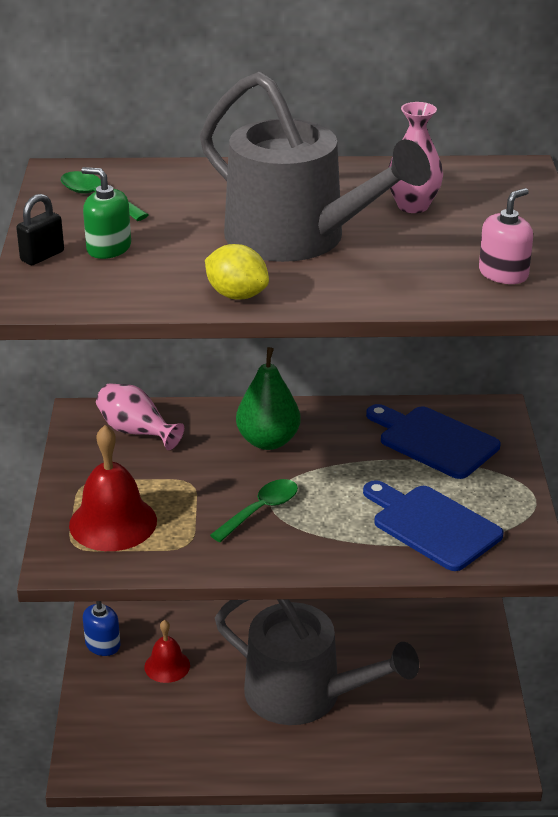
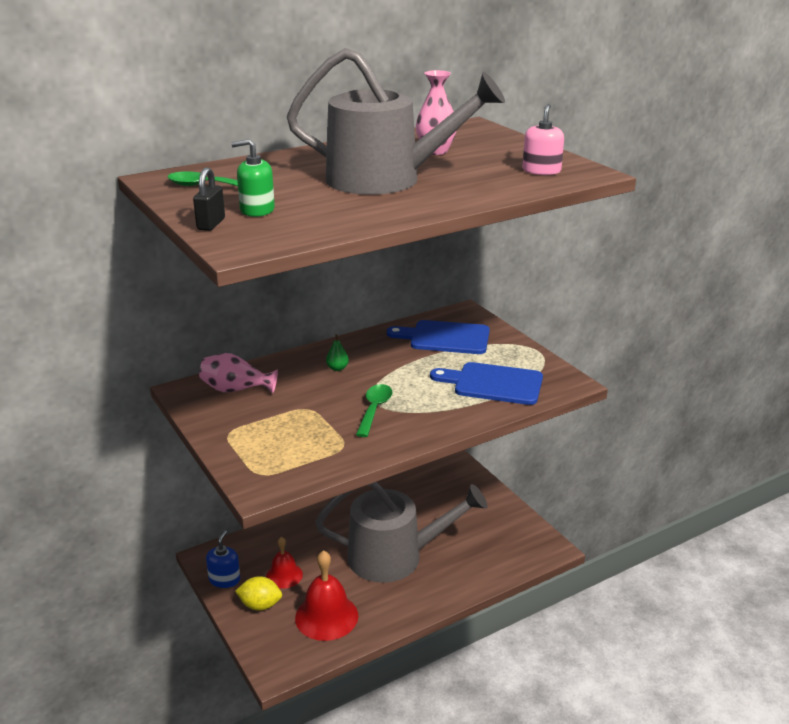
camera: 30 degrees left, 5 degrees down
(113, 522) = (275, 450): red bell -> red bell (326, 616)
(237, 295) = (390, 214): yellow lemon -> yellow lemon (260, 605)
(268, 441) = (337, 368): green pear -> green pear, size x0.46

